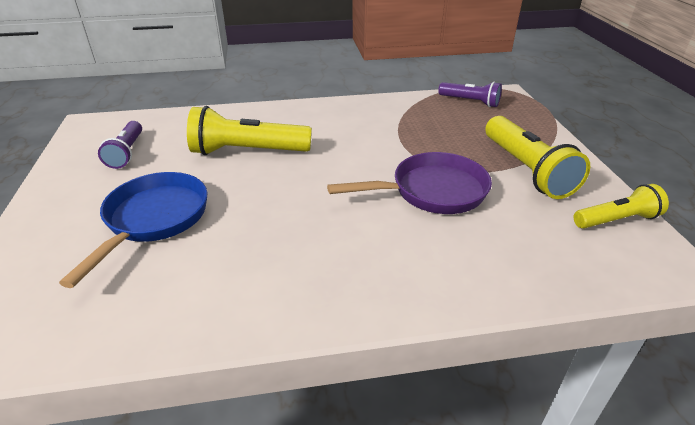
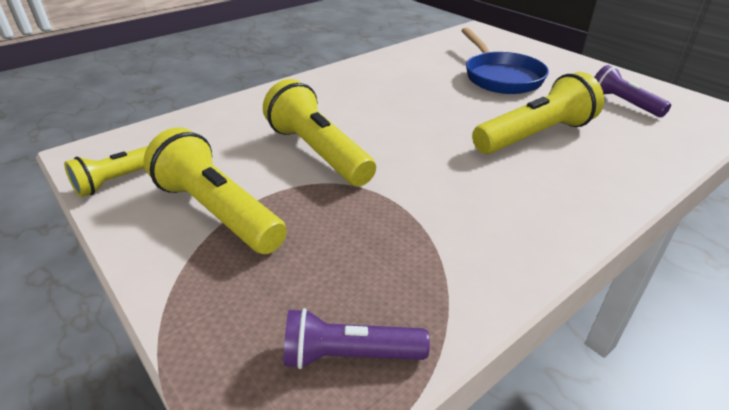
camera: 150 degrees right, 0 degrees up
(432, 191) = (318, 152): purple pan -> yellow flashlight

